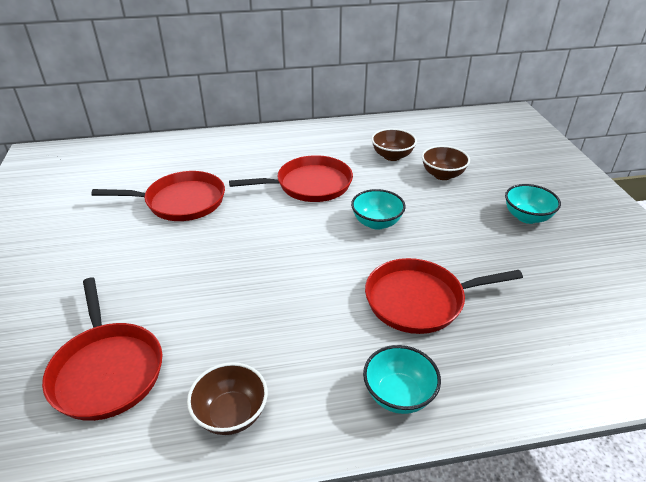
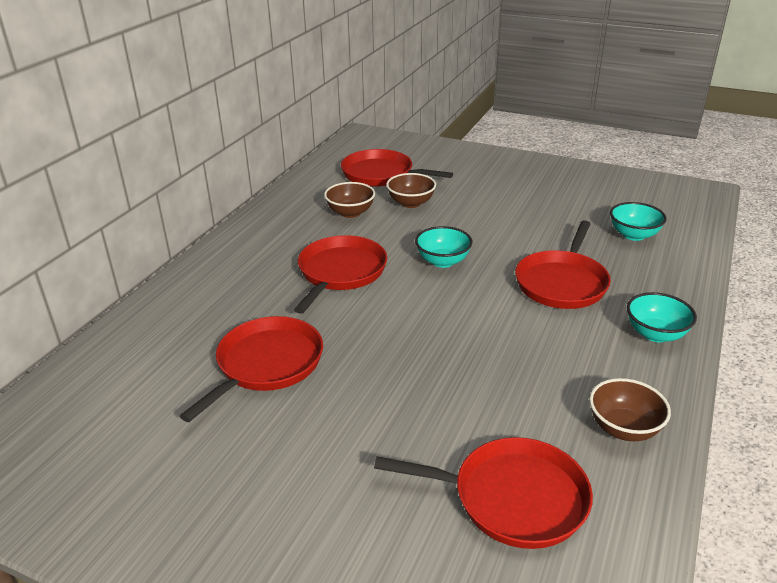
camera: 55 degrees left, 5 degrees down
(466, 145) = (381, 174): none -> red pan
(527, 217) = (508, 196): turquoise bowl -> turquoise bowl (633, 235)

